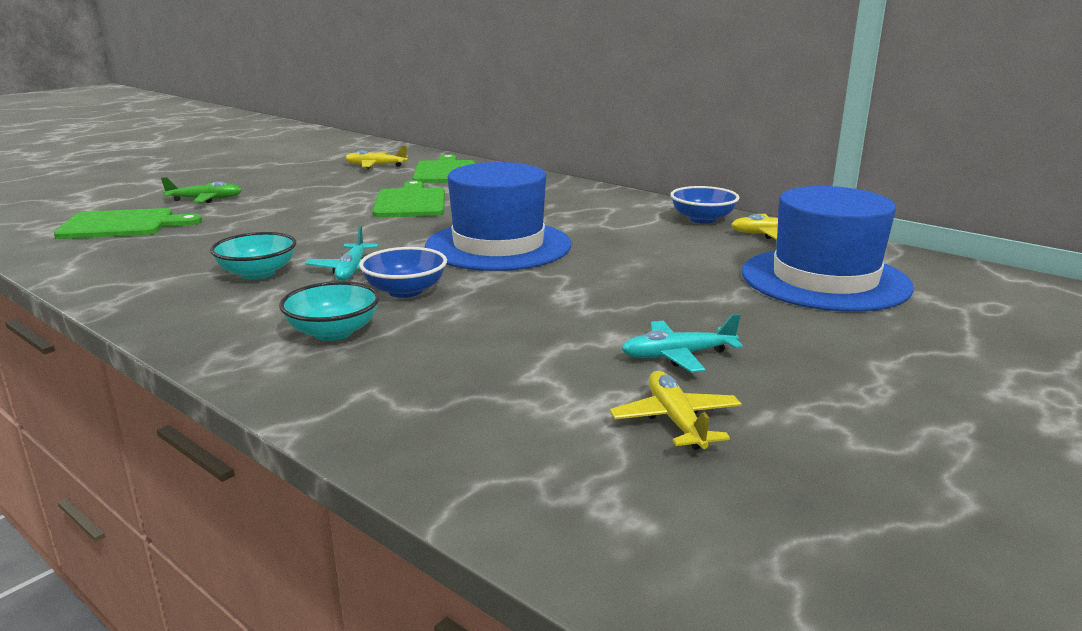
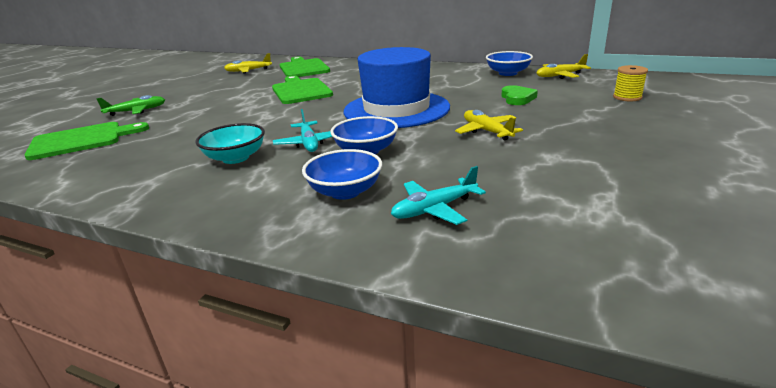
camera: 15 degrees left, 5 degrees up
(333, 332) = (345, 191): turquoise bowl -> blue bowl
(670, 256) = (517, 98): none -> green heart
(675, 420) = (664, 206): yellow plane -> yellow plane (486, 131)
(677, 356) = (606, 161): turquoise plane -> turquoise plane (434, 209)
(824, 280) = (627, 97): blue hat -> yellow spool

